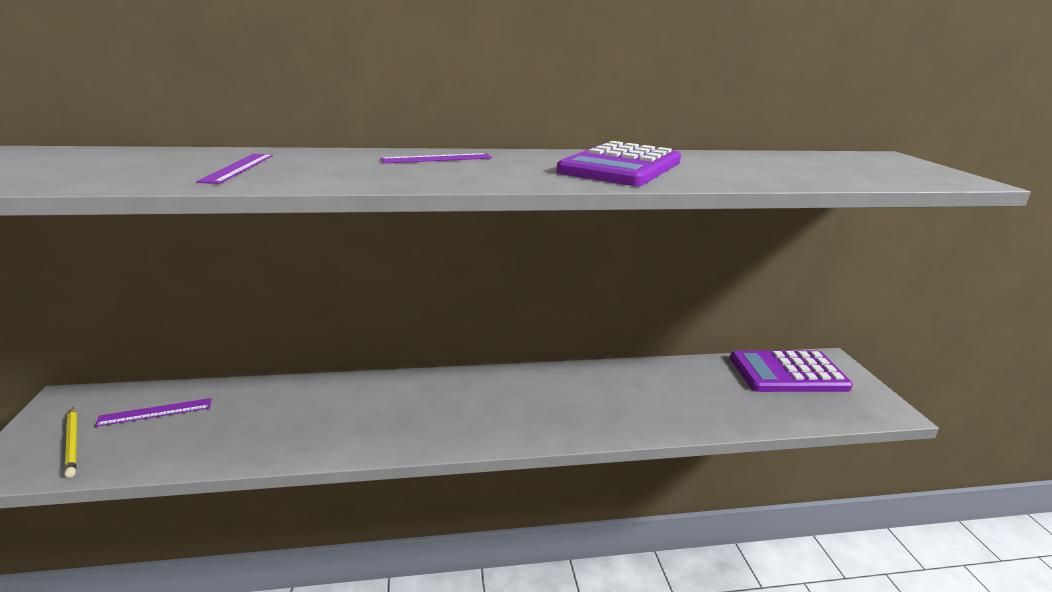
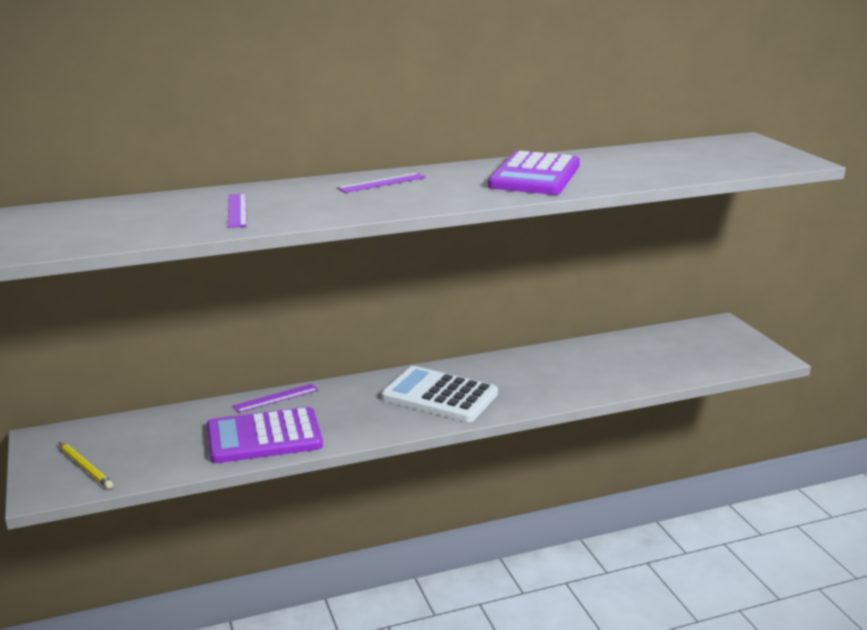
camera: 10 degrees left, 0 degrees up
(155, 412) = (137, 437): purple ruler -> purple ruler (276, 398)
(495, 407) = (439, 396): none -> white calculator
(788, 373) = (686, 339): purple calculator -> purple calculator (264, 437)

